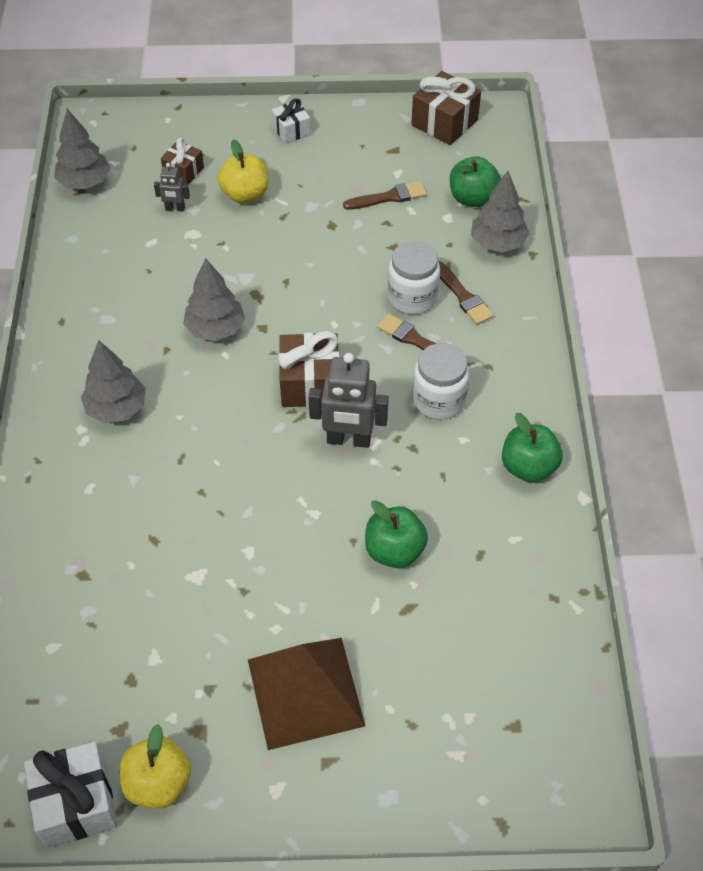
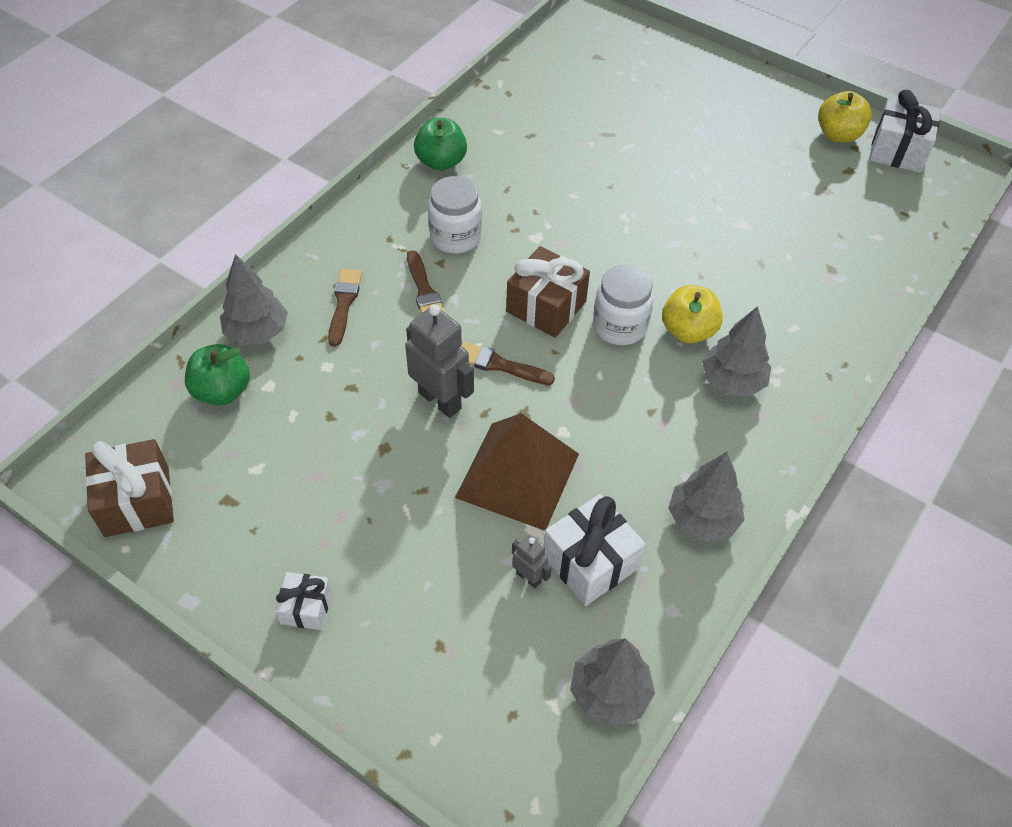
camera: 145 degrees left, 0 degrees up
(142, 235) = (590, 562): none -> white gift
(183, 171) = (479, 629): brown gift -> none
(215, 329) = (590, 404): grey tree -> grey tree (702, 519)
(245, 194) = (437, 545): yellow apple -> yellow apple (688, 331)
(305, 692) = (712, 129): brown pyramid -> brown pyramid (517, 475)
(348, 440) = (553, 248): grey robot -> grey robot (440, 400)
(388, 197) = (297, 443): brown brush -> brown brush (500, 365)
(394, 550) = (586, 166): green apple -> none
(412, 297) = (387, 328): white jar -> white jar (619, 326)

